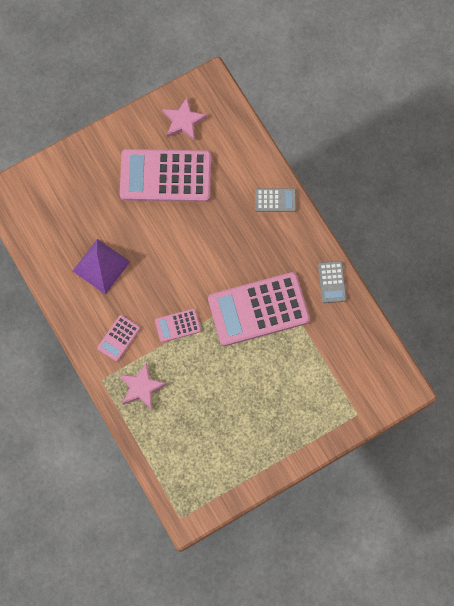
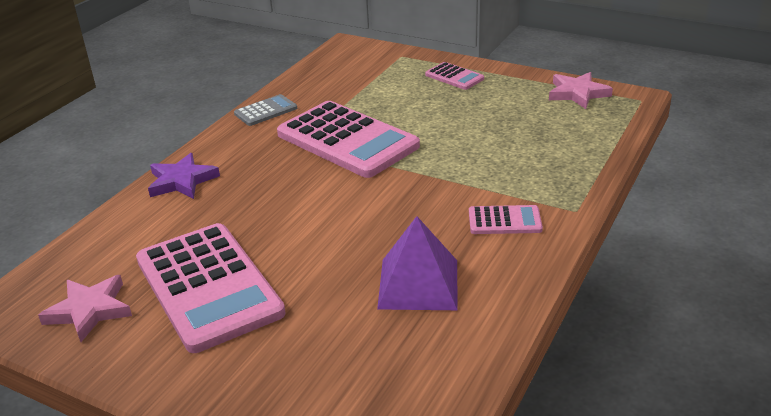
camera: 120 degrees left, 40 degrees down
(141, 387) = (543, 177): pink star -> pink star (577, 93)
(178, 325) = (431, 184): pink calculator -> pink calculator (454, 77)
(275, 200) = (182, 181): grey calculator -> purple star

